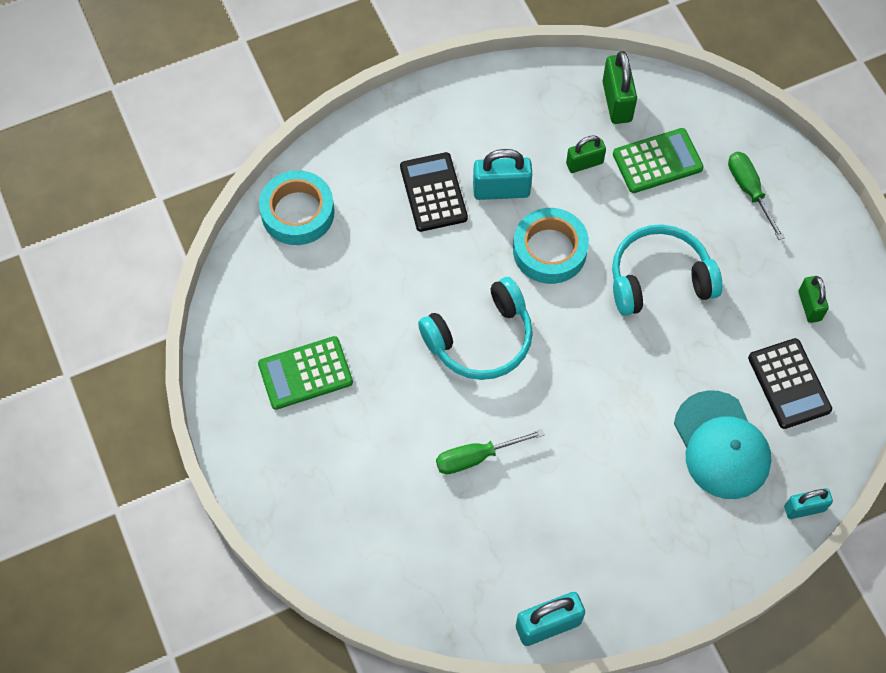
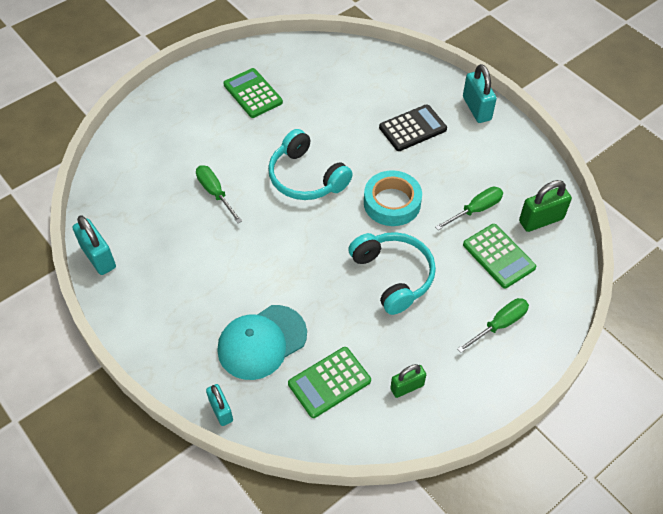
camera: 75 degrees right, 10 degrees down
(298, 212) = (368, 64): turquoise tape -> none
(501, 190) = (430, 165): turquoise padlock -> turquoise padlock (476, 108)
(584, 163) = (475, 210): green padlock -> green screwdriver
(789, 384) = (329, 382): black calculator -> green calculator

